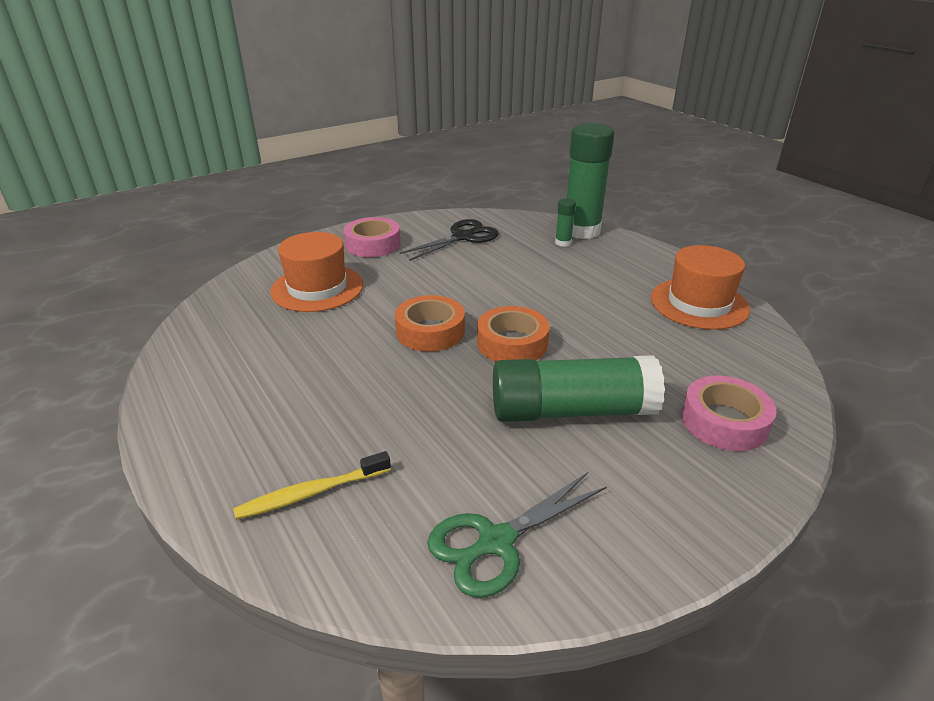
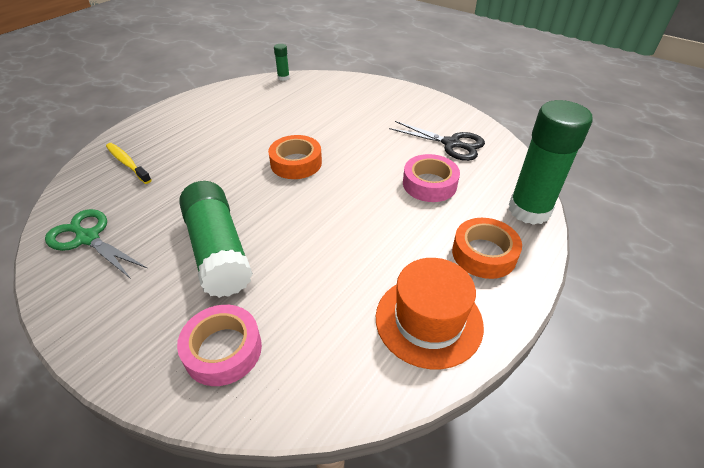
camera: 70 degrees right, 10 degrees up
(317, 288) = (328, 105): orange hat -> none
(373, 244) = (404, 108): pink tape -> pink tape (429, 184)
(512, 343) = (296, 204): orange tape -> orange tape (484, 254)
(563, 243) = (490, 202): green glue stick -> green glue stick (283, 78)

